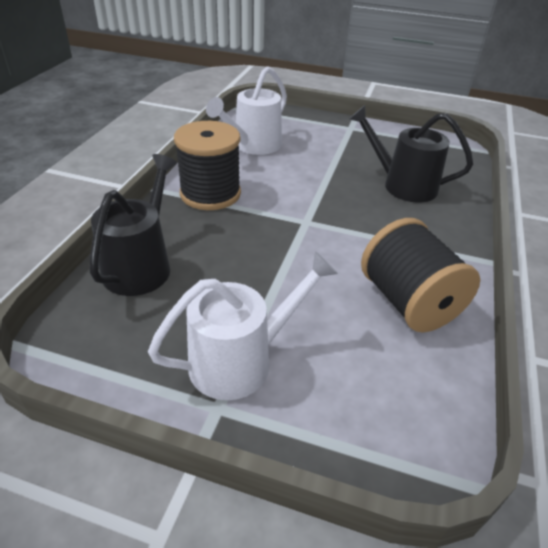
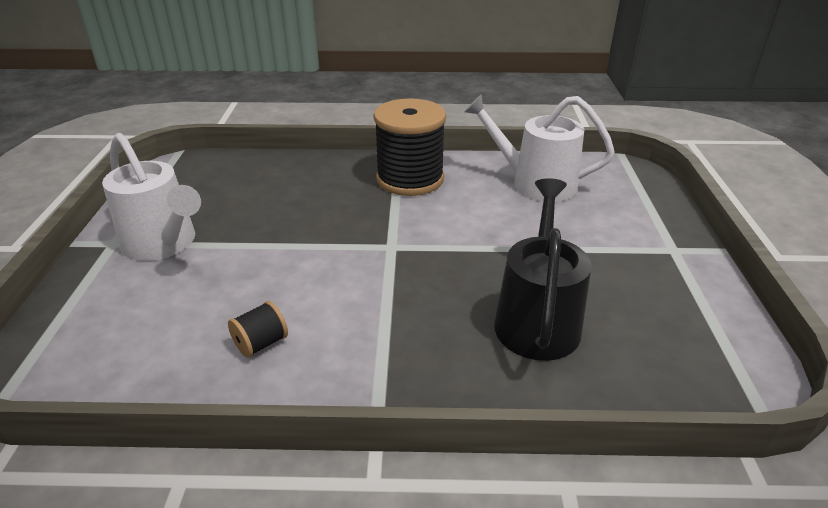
camera: 75 degrees right, 5 degrees down
(141, 265) = (278, 172): black watering can -> none
(409, 302) = (261, 343): black spool -> black spool, size x0.42

